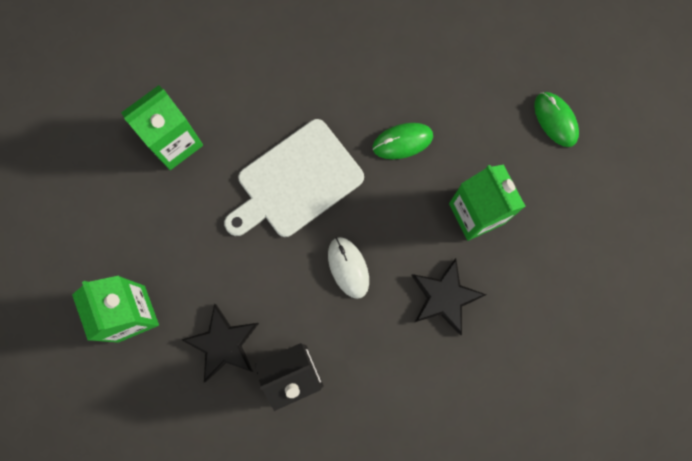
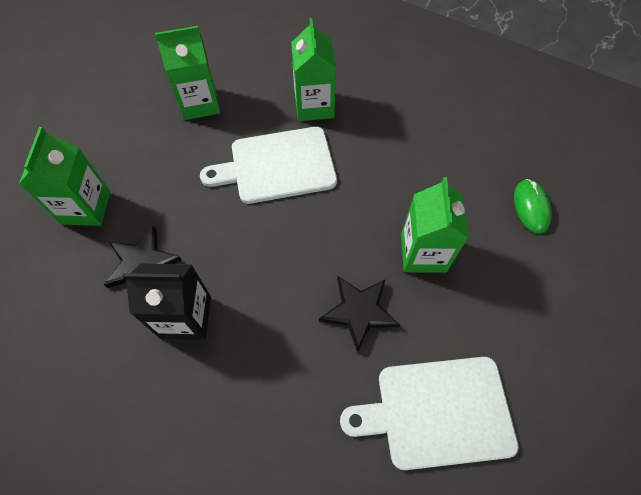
camera: 25 degrees right, 15 degrees down
(297, 93) = (314, 106): none -> green carton
(348, 267) = (284, 249): white mouse -> none
(402, 142) = (383, 171): green mouse -> none
(546, 354) = (437, 412): none -> white cutting board

